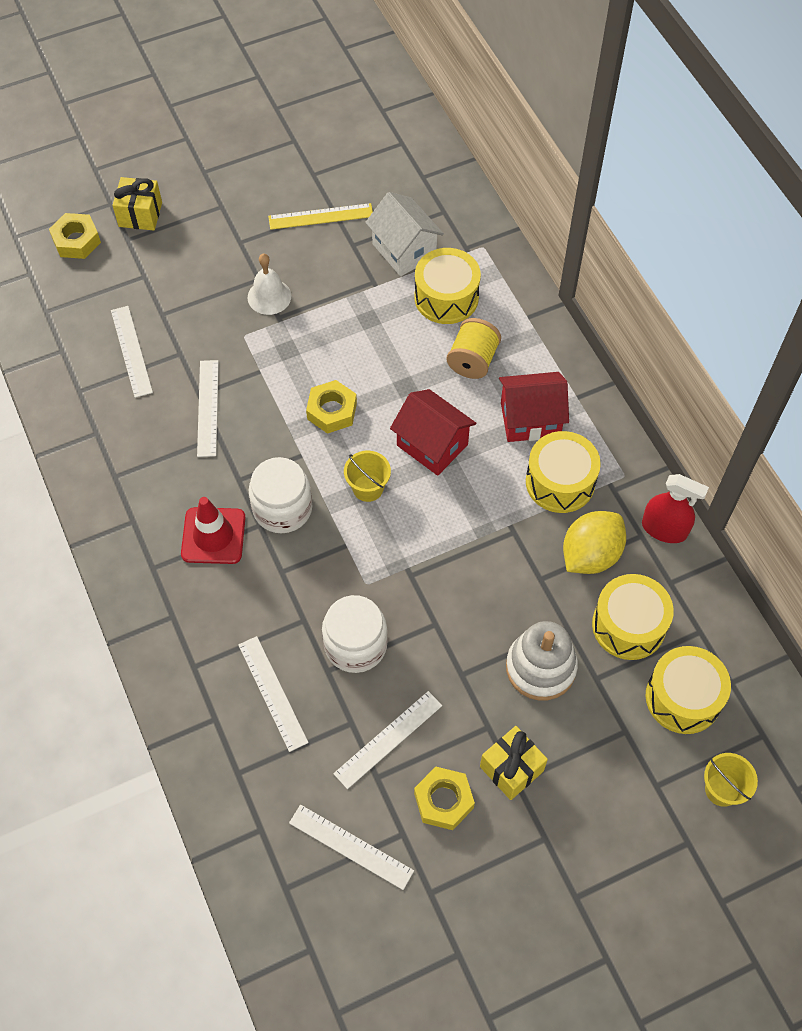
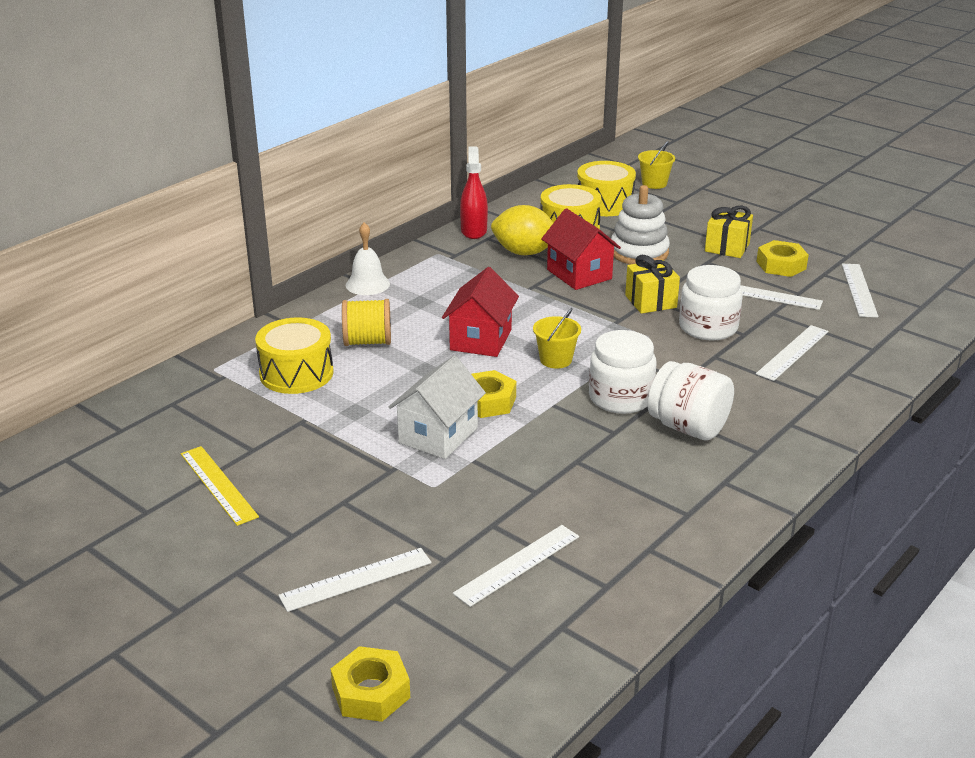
camera: 115 degrees left, 30 degrees down
(140, 214) = (288, 644): yellow gift -> yellow gift (651, 301)
(208, 408) = (548, 479): white ruler -> white ruler (356, 579)
(213, 536) = (688, 427): red traffic cone -> white jar
(269, 296) = (365, 485): white bell -> white bell (367, 284)
(404, 250) = (243, 414): white house -> white house (438, 435)
(530, 419) = (414, 301): red house -> red house (579, 274)
(560, 482) = (467, 276): yellow drum -> none

